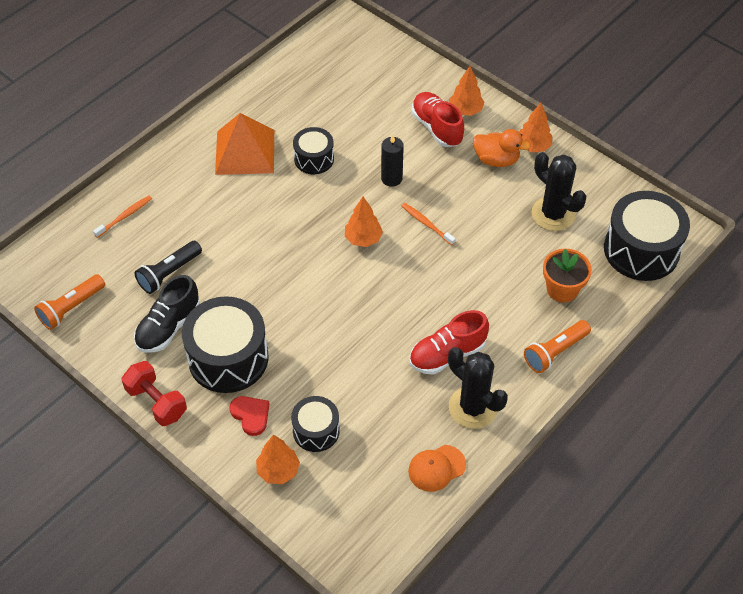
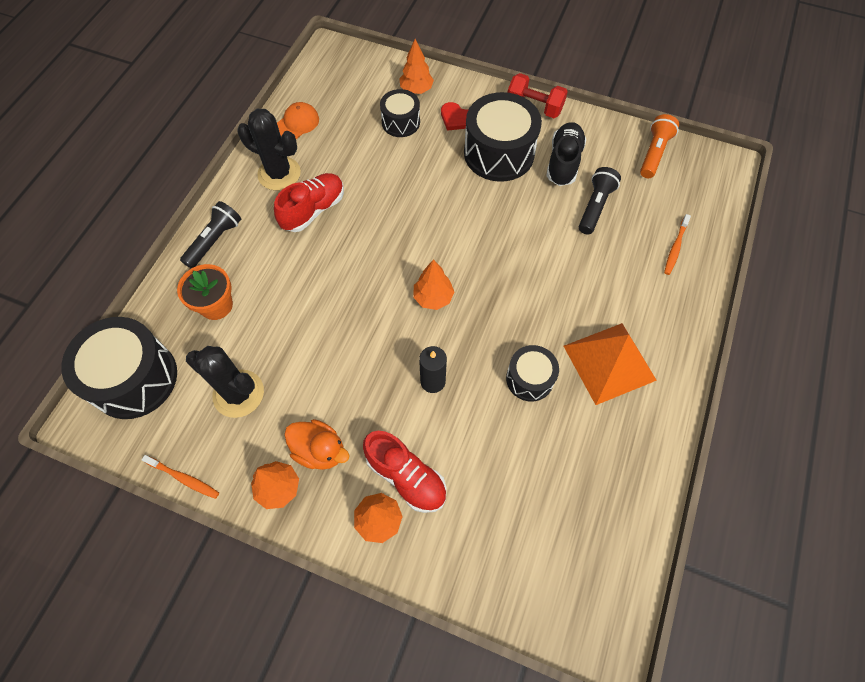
camera: 160 degrees right, 10 degrees up
(427, 224) = (374, 336): orange toothbrush -> orange toothbrush (183, 478)
(496, 160) = (320, 450): orange duck -> orange duck turned 150 degrees counterclockwise
(555, 352) = (215, 241): orange flashlight -> black flashlight

